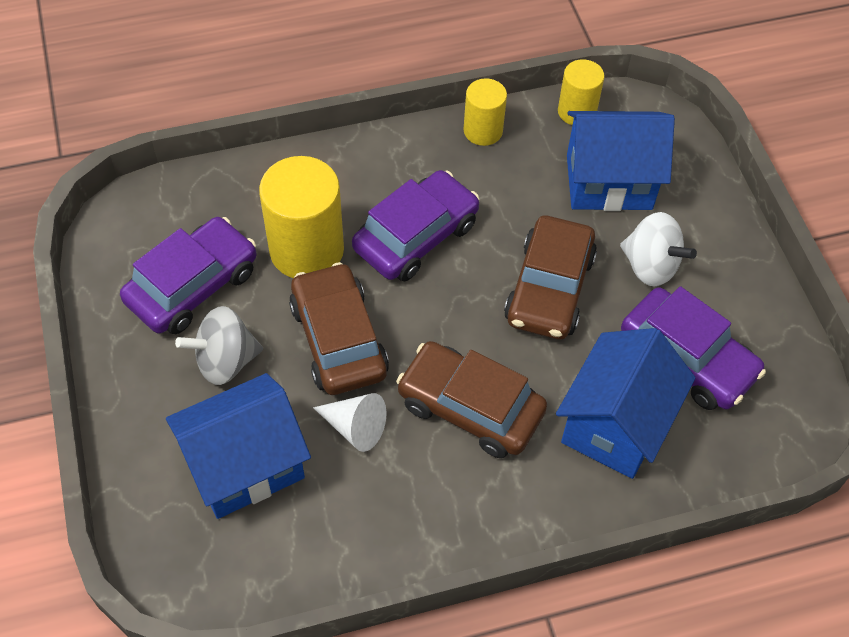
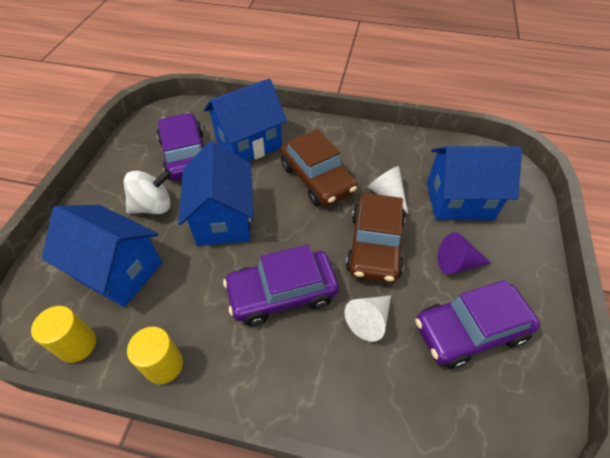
camera: 150 degrees left, 5 degrees down
(225, 361) = (457, 263): grey spinning top -> purple cone
(306, 250) = (369, 320): yellow cylinder -> white cone
(549, 289) = (223, 219): brown car -> blue house
(650, 266) = (153, 206): white spinning top -> white spinning top turned 90 degrees clockwise

